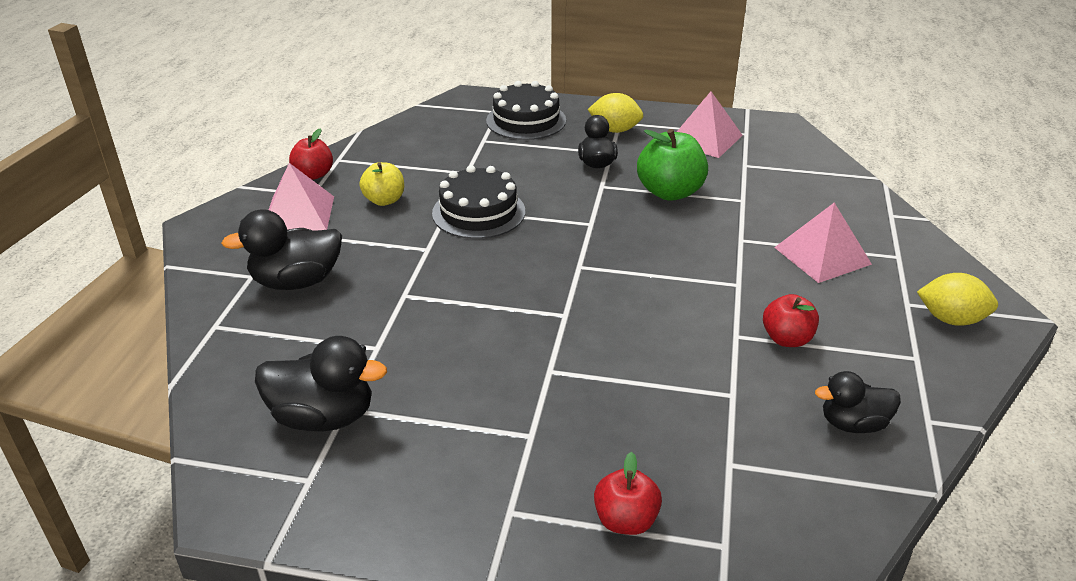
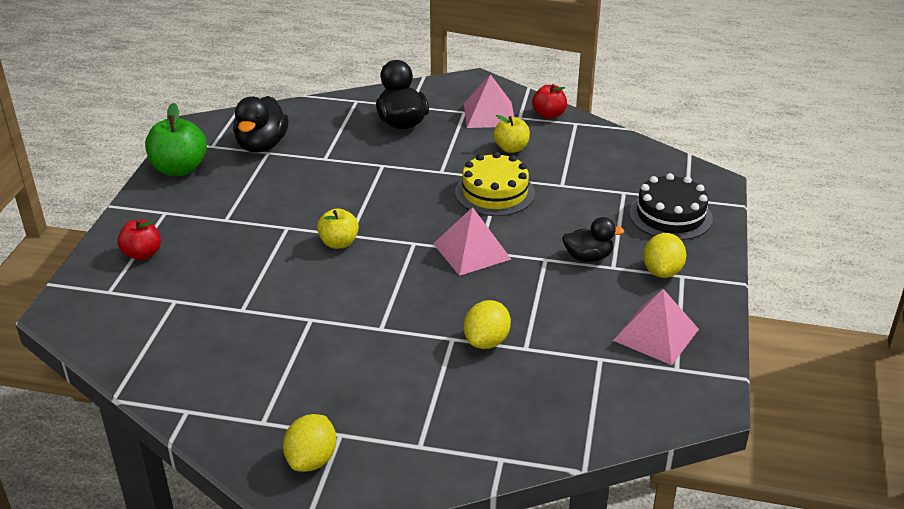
camera: 90 degrees right, 0 degrees up
(478, 212) = (495, 193): black cake -> yellow cake
(583, 322) = (339, 243): none -> yellow apple
(670, 192) = (536, 300): green apple -> green apple (179, 169)
(739, 220) = (486, 341): none -> yellow lemon
(787, 339) = (301, 347): red apple -> none
(822, 255) = (422, 389): pink pyramid -> pink pyramid (471, 251)
(853, 424) = (194, 367): black duck -> none

